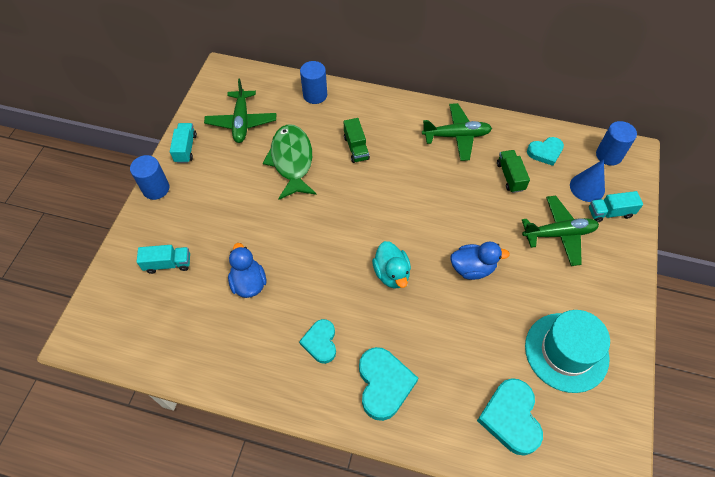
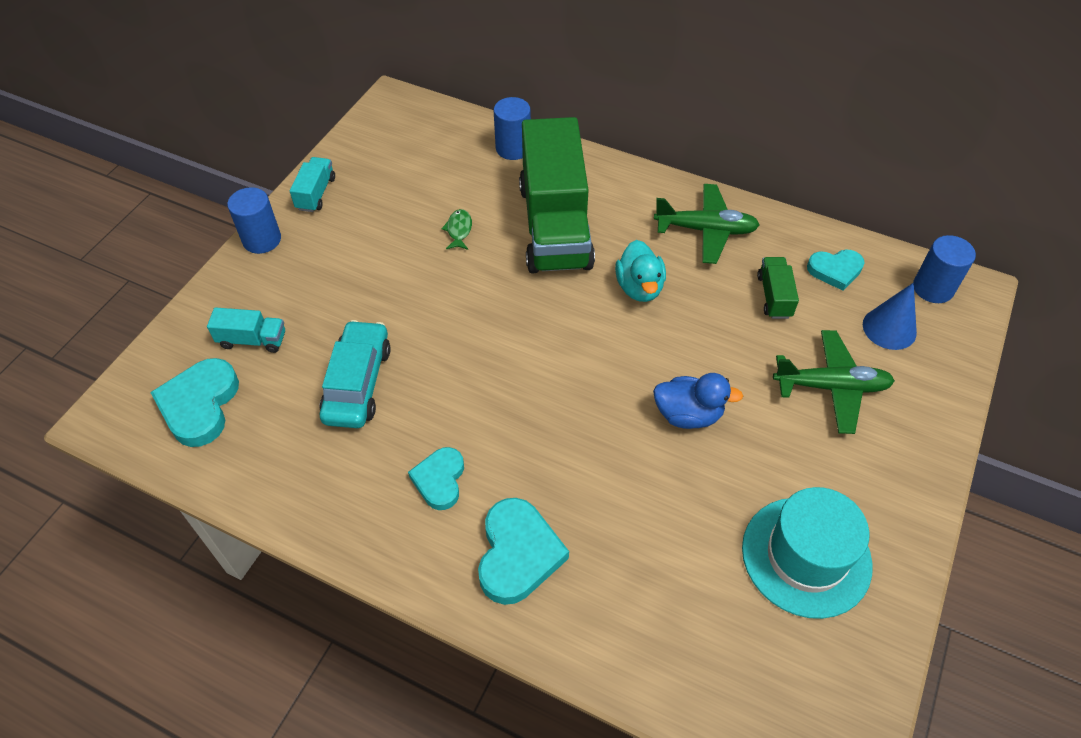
camera: 10 degrees right, 5 degrees down
(241, 122) = (401, 170): green plane -> none
(249, 283) = (358, 383): blue duck -> turquoise car
(292, 161) = (459, 230): green fish -> green fish, size x0.41
(356, 148) = (555, 226): green truck -> green truck, size x2.44
(391, 273) = (566, 403): turquoise duck -> turquoise duck (639, 288)
(511, 418) = (699, 636): turquoise heart -> turquoise heart (200, 405)
(610, 213) = (917, 369): turquoise truck -> none

